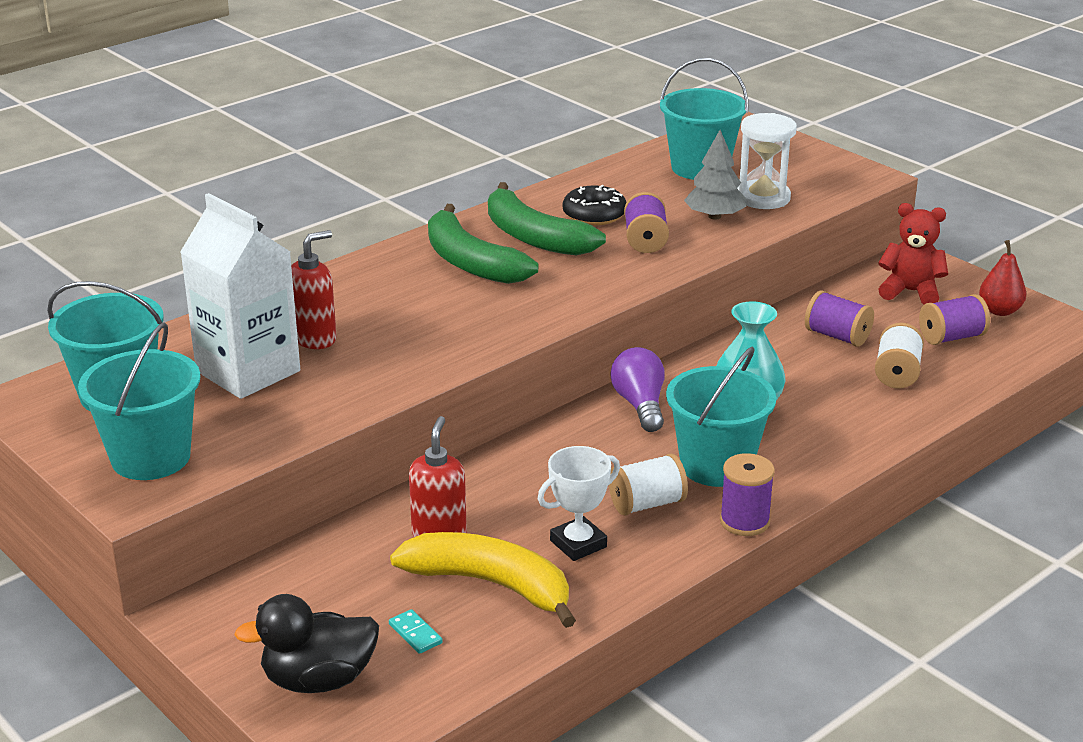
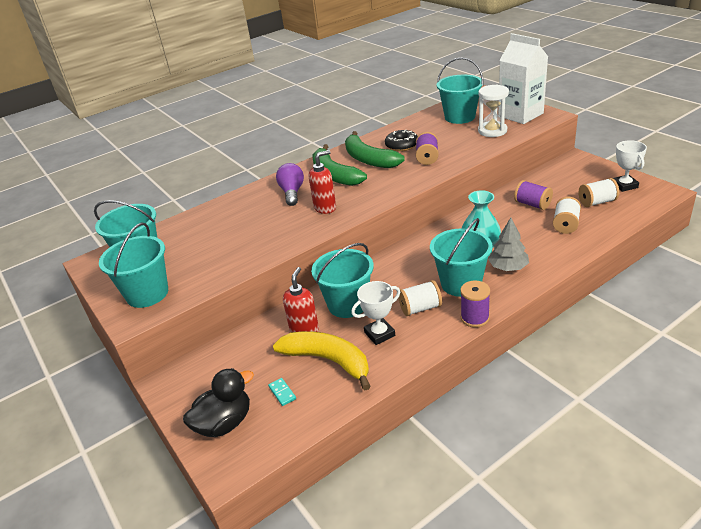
camera: 10 degrees right, 5 degrees up
(248, 371) = (208, 241): white carton -> white carton (520, 115)
(315, 339) = (246, 221): red soap dispenser -> red soap dispenser (325, 208)
(318, 680) = (224, 423): black duck -> black duck turned 150 degrees clockwise
(513, 495) = (347, 304): none -> turquoise bucket
(640, 405) = (422, 248): purple light bulb -> purple light bulb (292, 192)
(714, 216) = (465, 142): grey tree -> grey tree (508, 267)
(910, 292) = (574, 177): red teddy bear -> none
(951, 337) = (597, 202): purple spool -> white spool
(999, 311) = (624, 185): red pear -> white trophy

